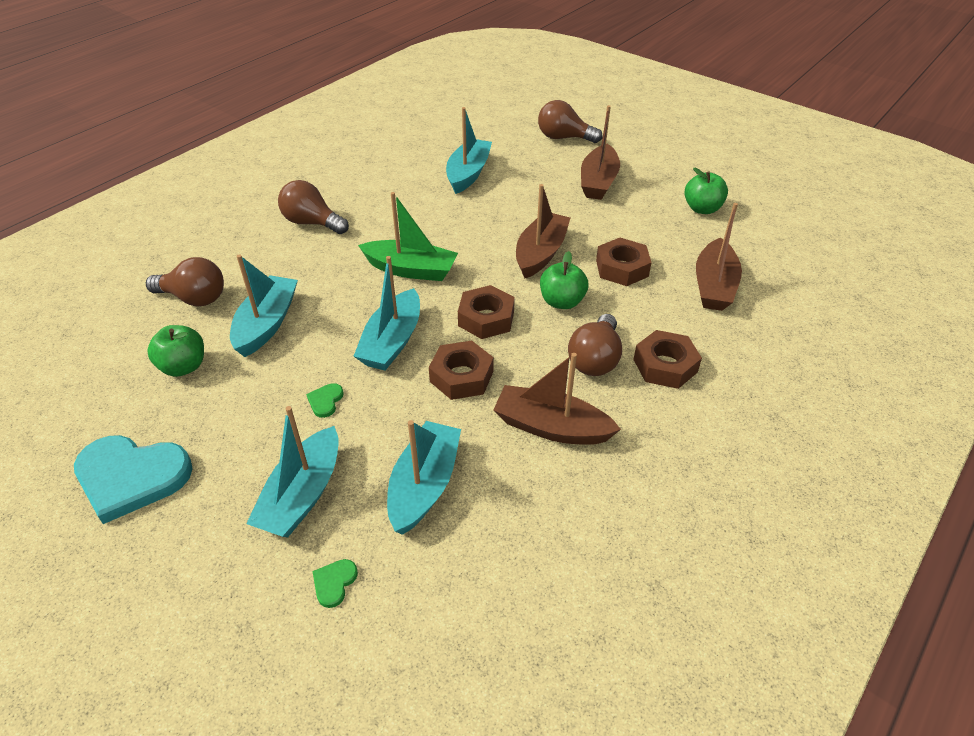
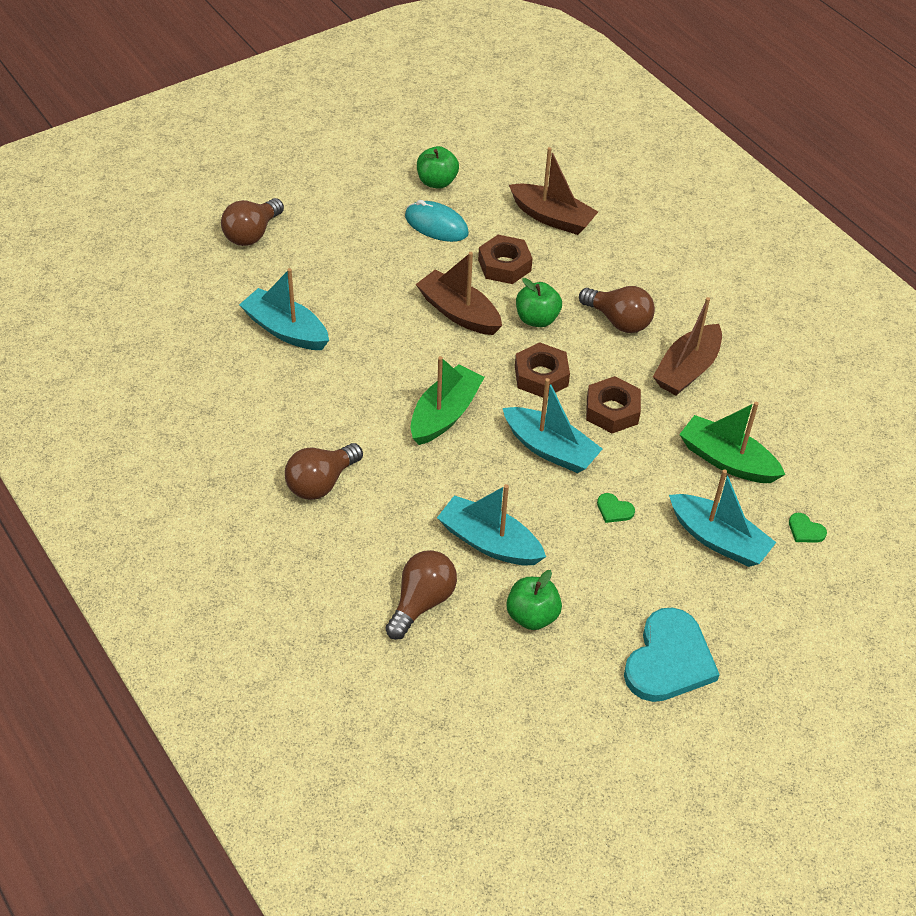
camera: 75 degrees left, 5 degrees up
(424, 485) = (727, 460): turquoise boat -> green boat
(598, 182) = (355, 235): brown boat -> none
(644, 219) = (436, 225): none -> turquoise mouse
(665, 365) = (639, 282): brown nut -> none

